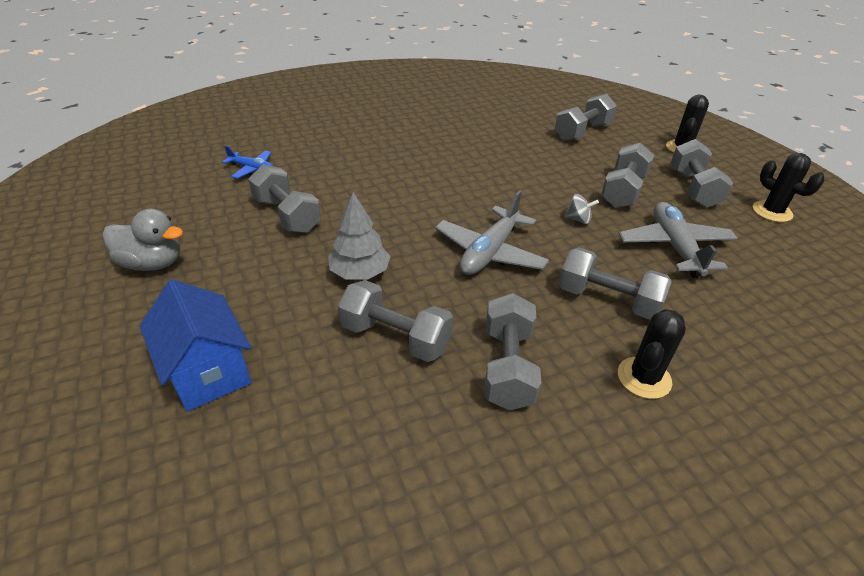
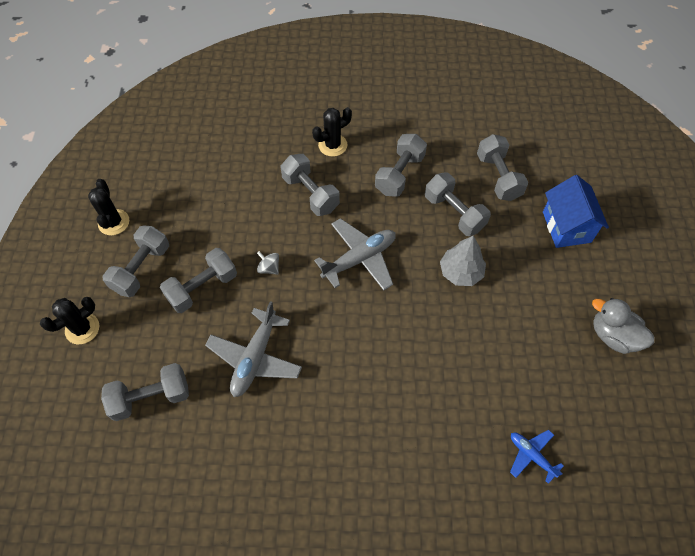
camera: 155 degrees left, 20 degrees up
(287, 215) = (504, 360): grey dumbbell -> grey dumbbell (498, 177)
(674, 247) = (225, 217): grey plane -> grey plane (255, 358)

